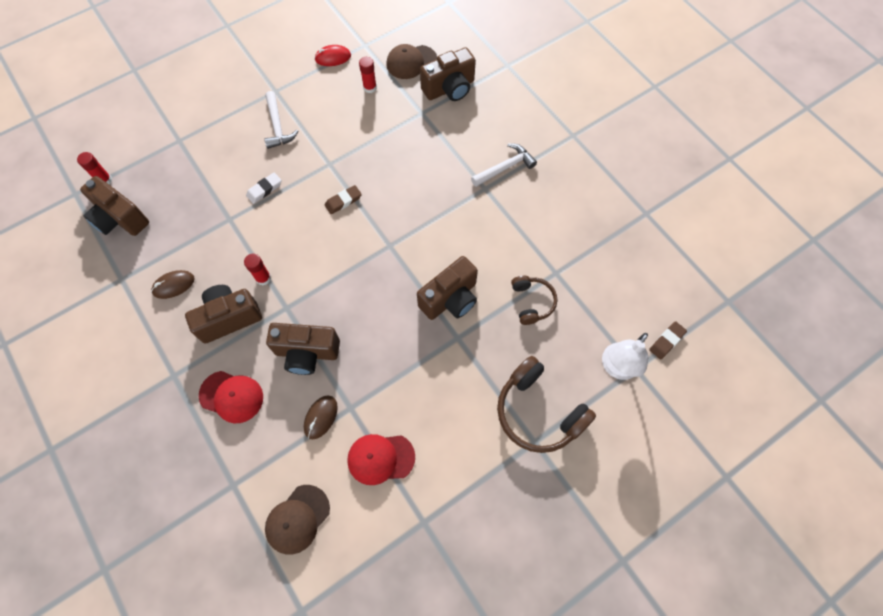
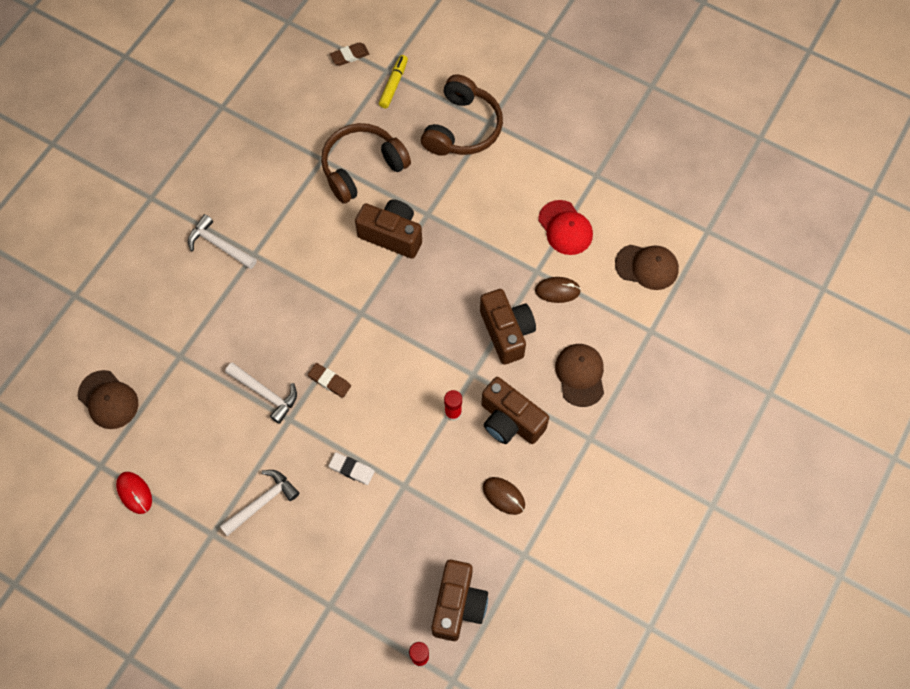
camera: 115 degrees left, 0 degrees up
(231, 396) = (580, 375): red cap -> brown cap
(359, 155) = (265, 393): none -> white hammer
(370, 88) = (165, 428): red glue stick -> none
(449, 88) = (133, 341): brown camera -> none
(532, 302) = (362, 168): brown headphones -> brown headphones, size x1.72
(616, 368) = (393, 85): white lamp -> yellow marker
(666, 341) = (349, 56): brown eraser -> brown eraser turned 45 degrees counterclockwise

